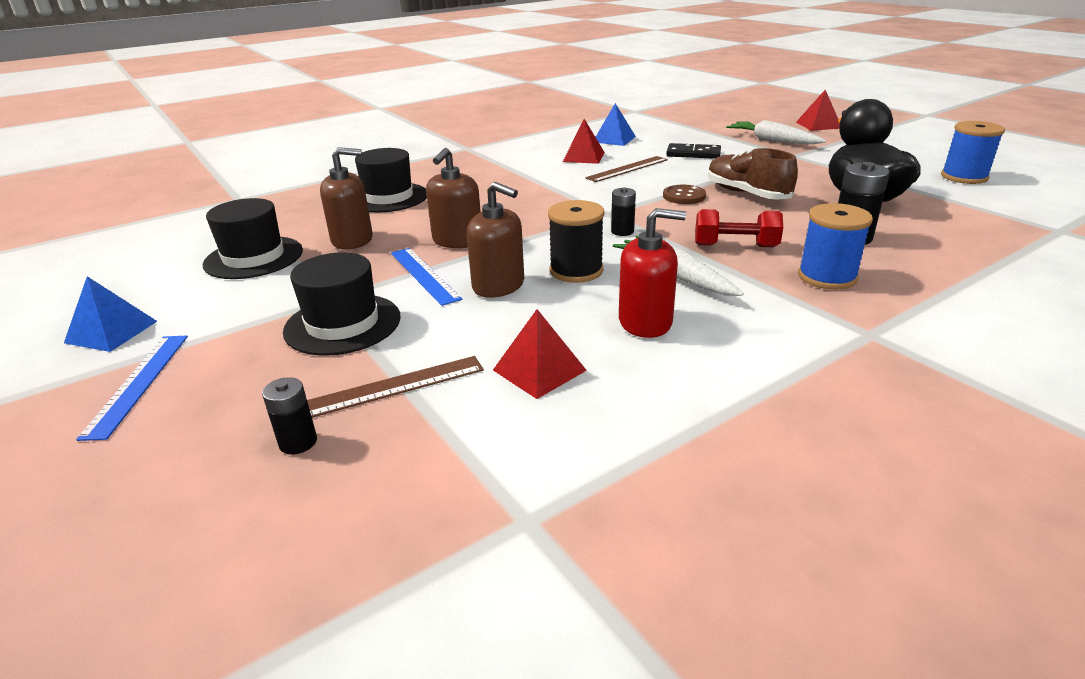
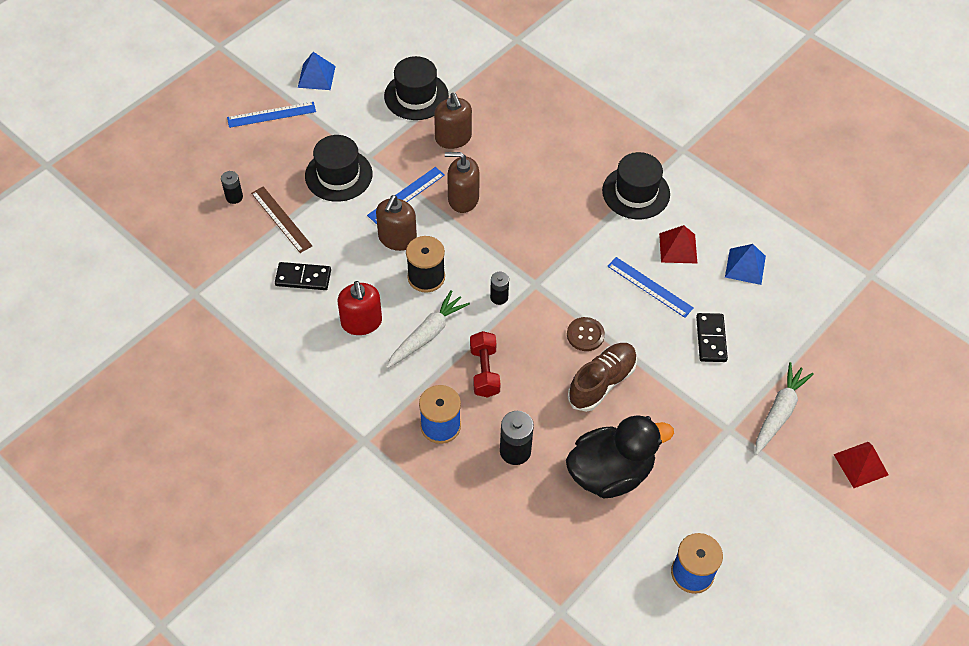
camera: 75 degrees right, 25 degrees up
(388, 197) = (538, 131): black hat -> black hat (636, 192)
(539, 370) = (303, 278): red pyramid -> black domino
(627, 169) = (650, 287): brown ruler -> blue ruler

